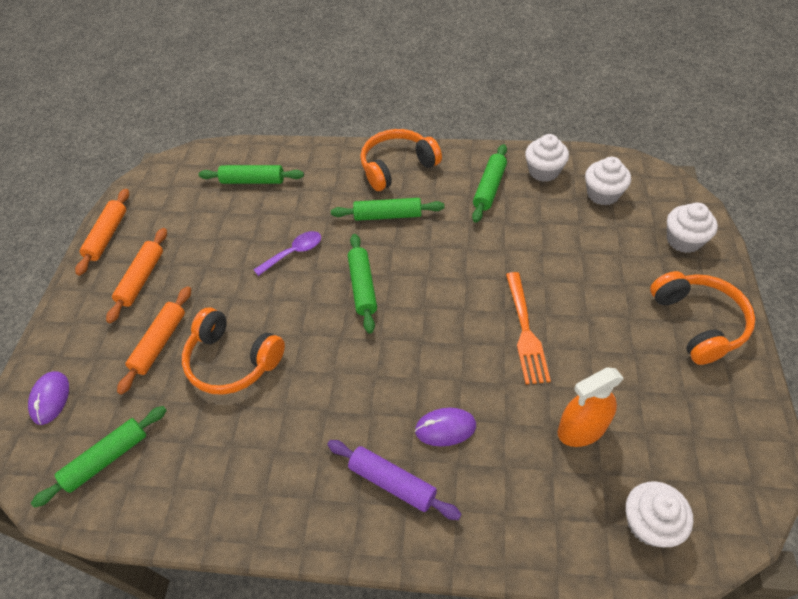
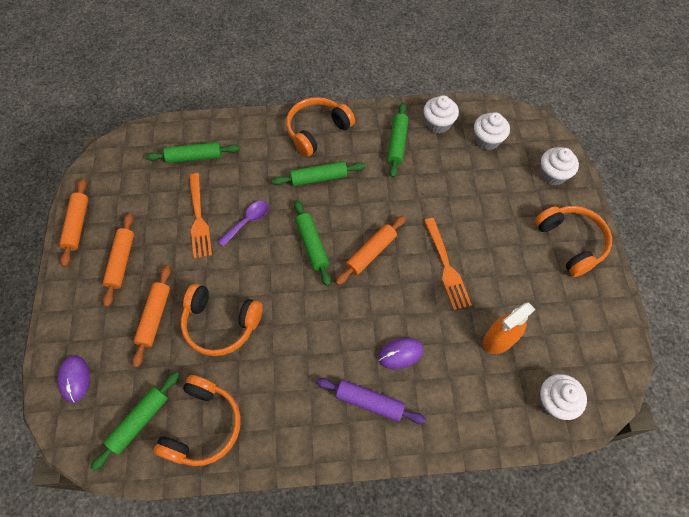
camera: 15 degrees left, 10 degrees up
(179, 477) = (203, 426): none -> orange headphones
(239, 243) = (198, 218): none -> orange fork
(432, 304) = (371, 253): none -> orange rolling pin

